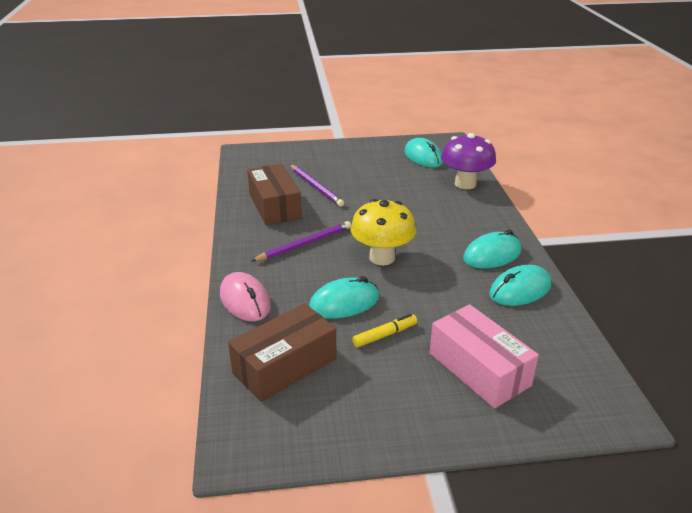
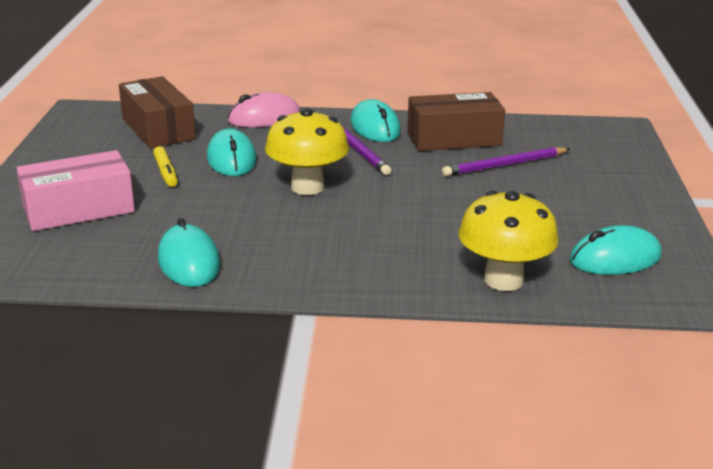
camera: 100 degrees right, 5 degrees down
(465, 184) = (503, 280): purple mushroom -> yellow mushroom
(492, 255) = (278, 259): turquoise mouse -> turquoise mouse (375, 127)

